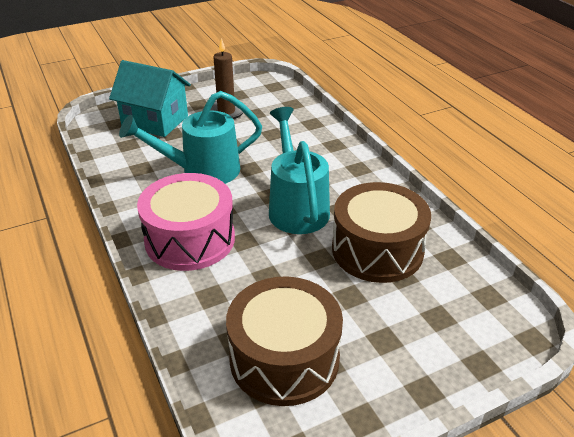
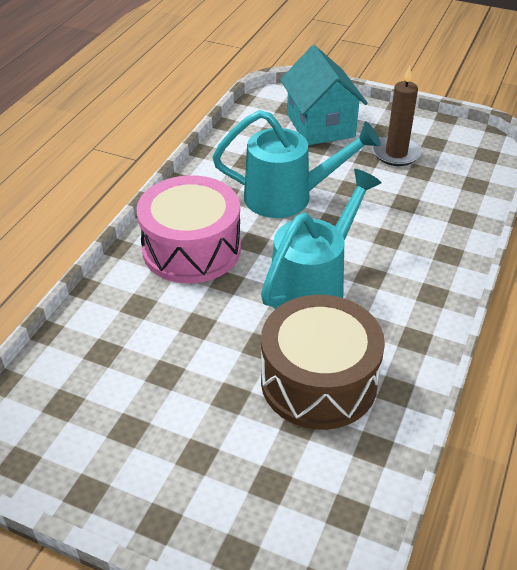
camera: 50 degrees right, 5 degrees up
(202, 171) = (288, 197): turquoise watering can -> turquoise watering can turned 150 degrees clockwise
(284, 358) = (110, 396): brown drum -> none

